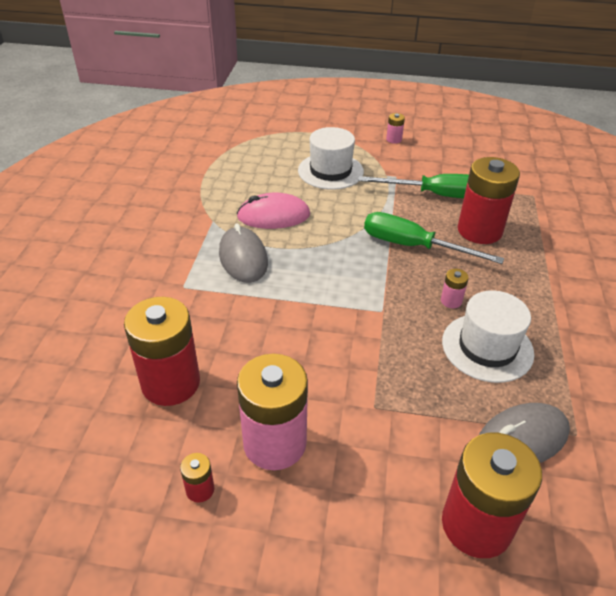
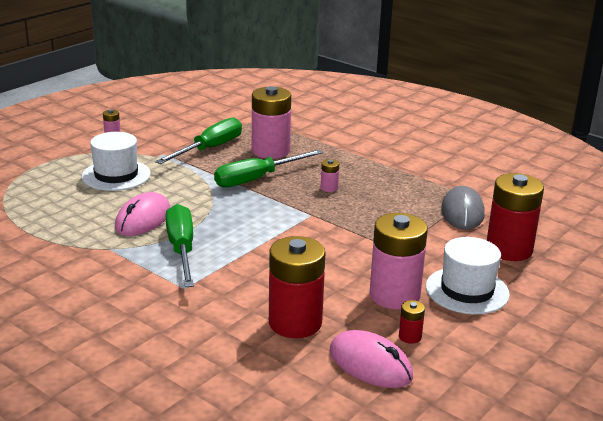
camera: 60 degrees left, 15 degrees down
(129, 473) = (370, 364): none -> pink mouse
(243, 258) = (182, 249): grey mouse -> green screwdriver
(479, 230) = (270, 151): red battery -> pink battery
(487, 347) = (383, 193): white hat -> white hat (467, 290)

